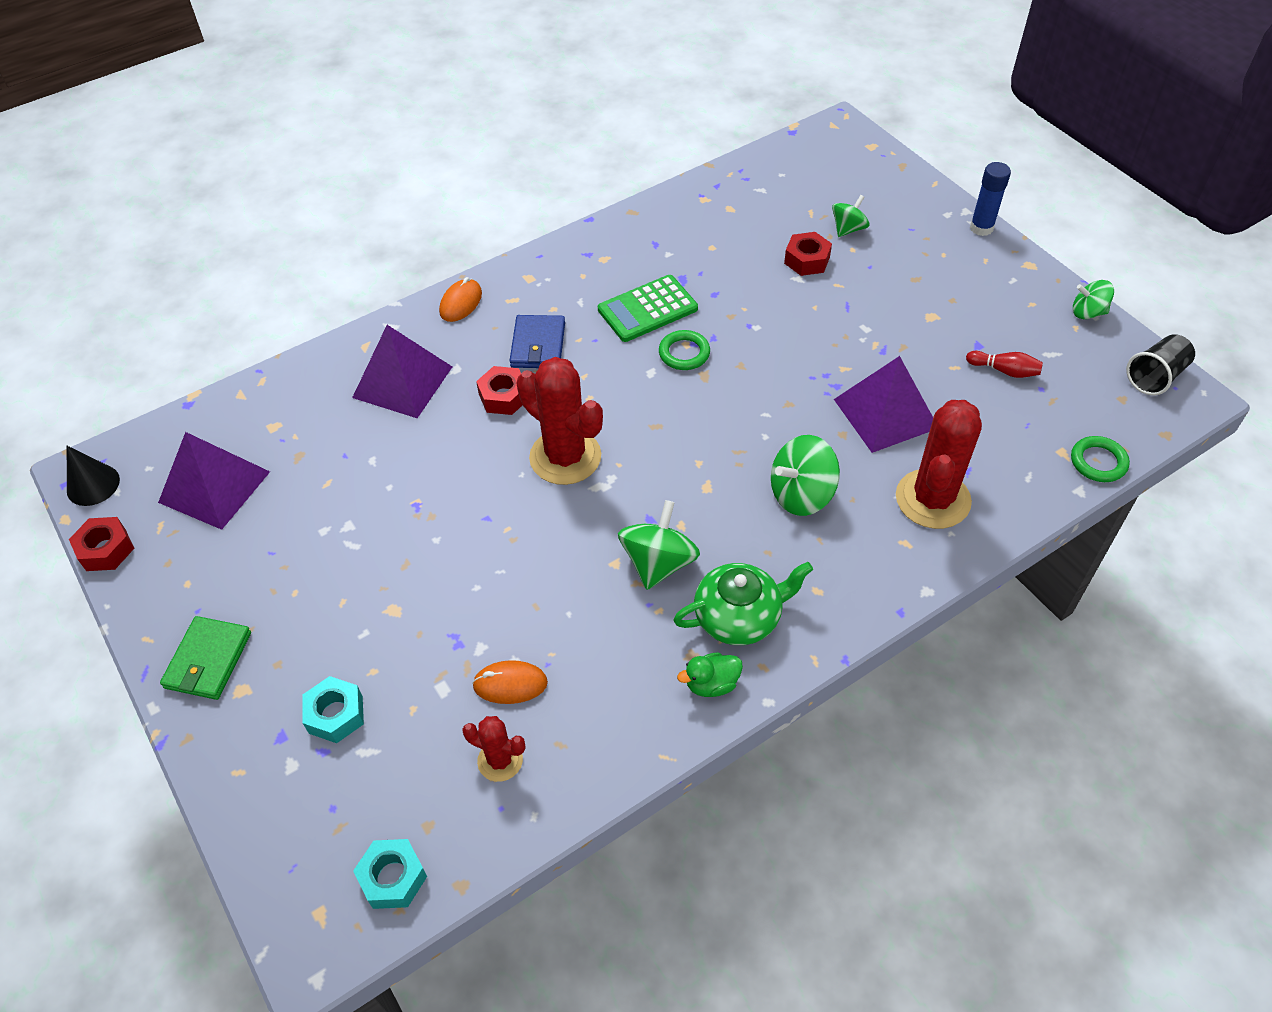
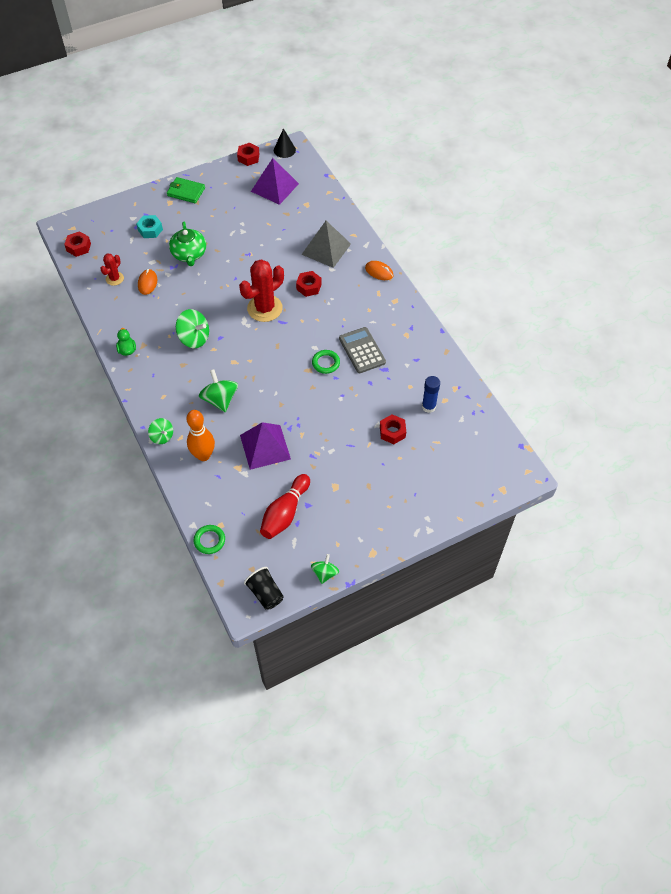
camera: 95 degrees right, 5 degrees up
(393, 878) = (78, 247): turquoise nut -> red nut
(403, 382) = (326, 249): purple pyramid -> grey pyramid
(538, 345) = (342, 302): blue wallet -> none
(647, 309) = (362, 350): green calculator -> grey calculator
(739, 617) = (157, 364): green teapot -> green teapot (189, 254)
(848, 229) = (418, 459): green spinning top -> green spinning top (162, 436)
(933, 499) = (203, 455): red cactus -> orange bowling pin
(981, 228) = (411, 534): blue glue stick -> blue glue stick (428, 407)
(1004, 371) = (285, 513): red bowling pin -> red bowling pin, size x1.87

